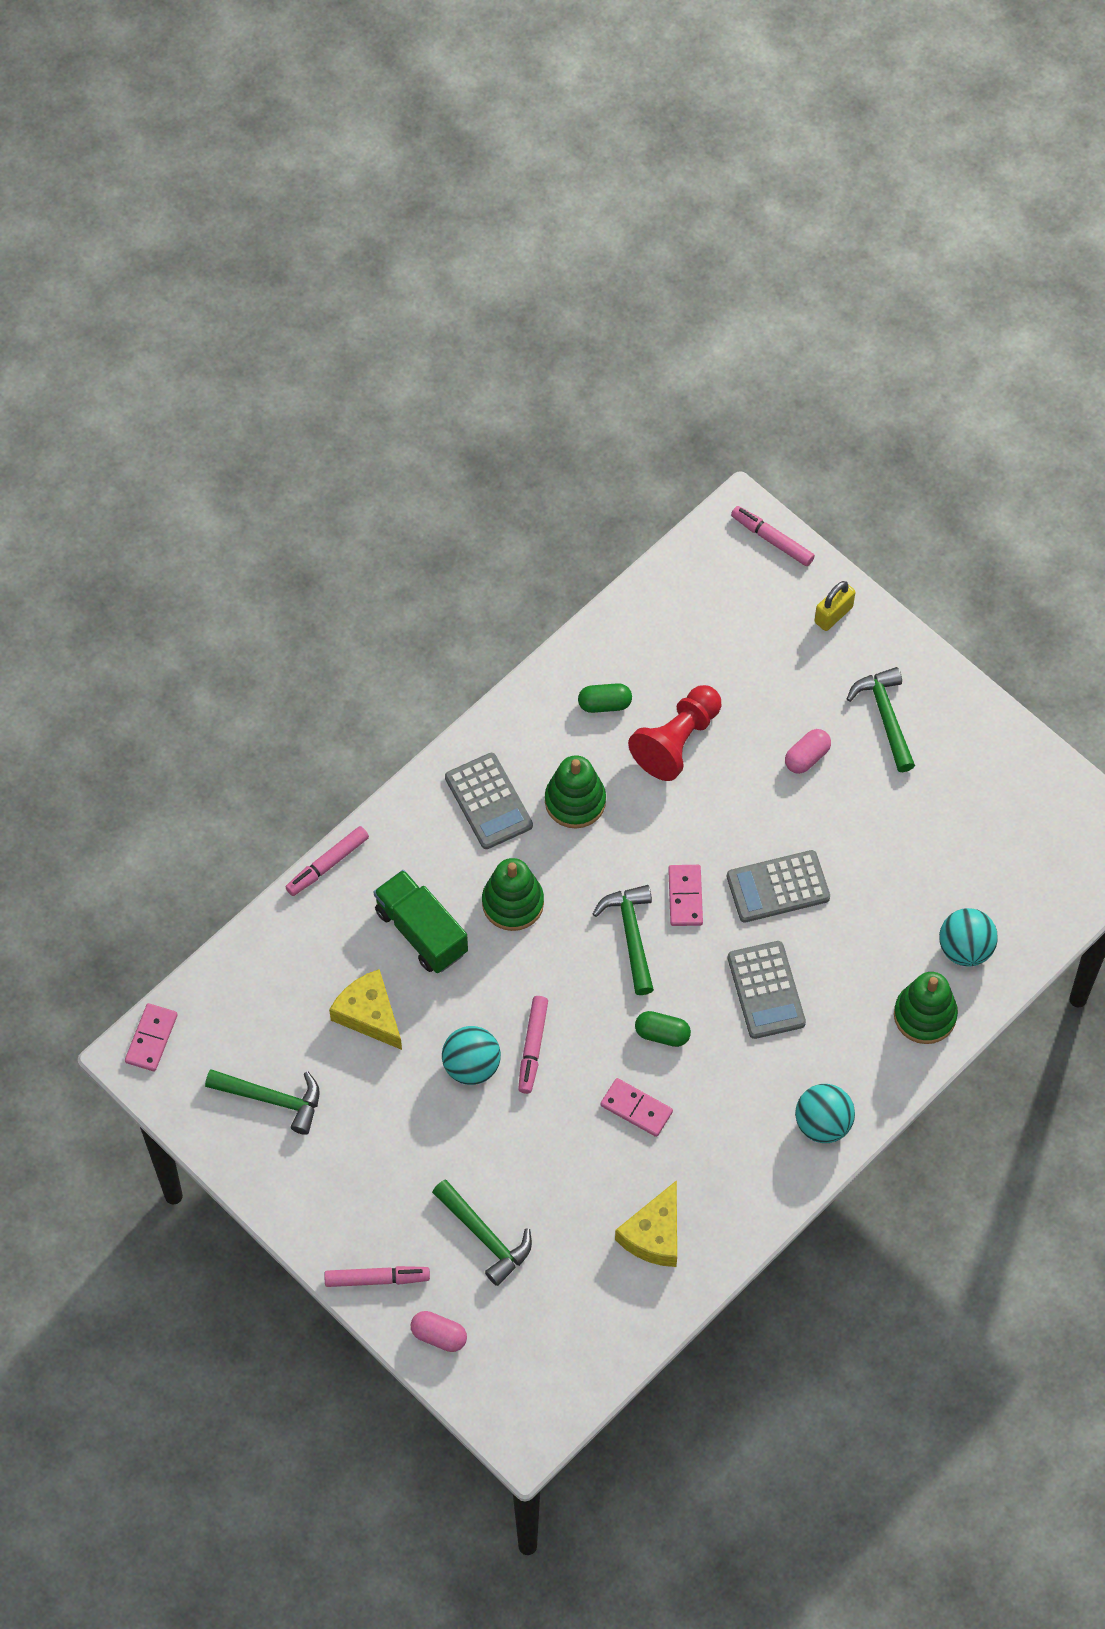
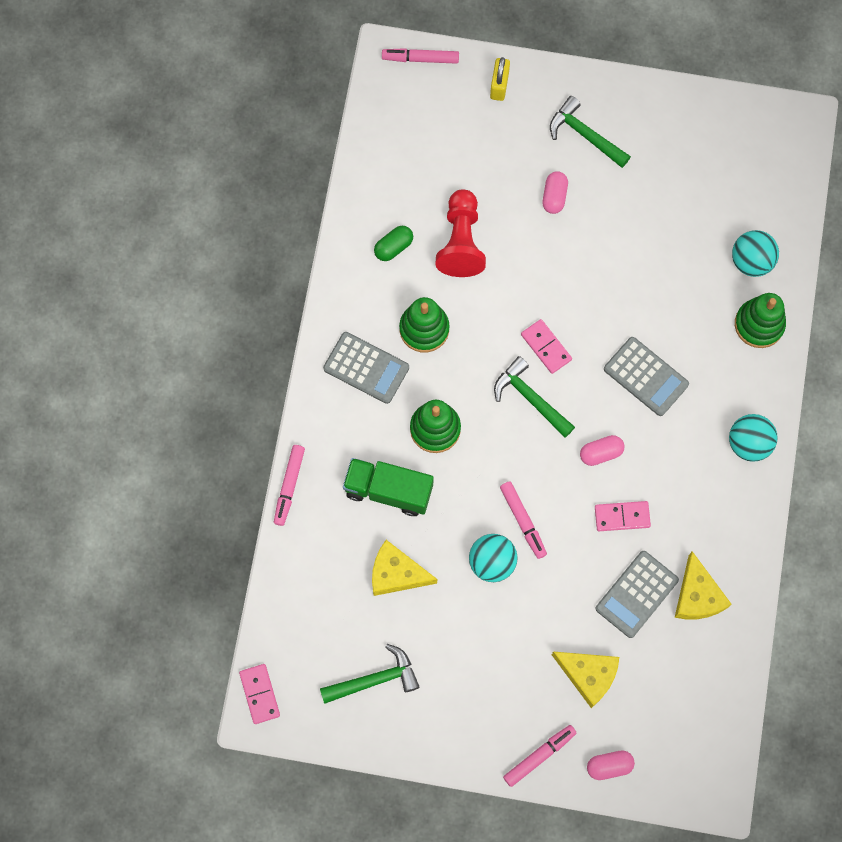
camera: 35 degrees left, 10 degrees up
(485, 1236) = (588, 675): green hammer -> yellow cheese
(662, 1034) = (601, 453): green capsule -> pink capsule
(778, 887) = (601, 300): grey calculator -> grey calculator (636, 594)

